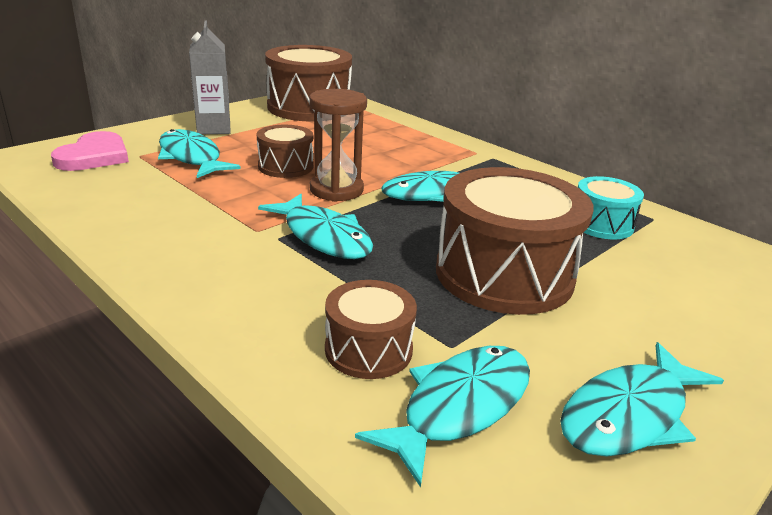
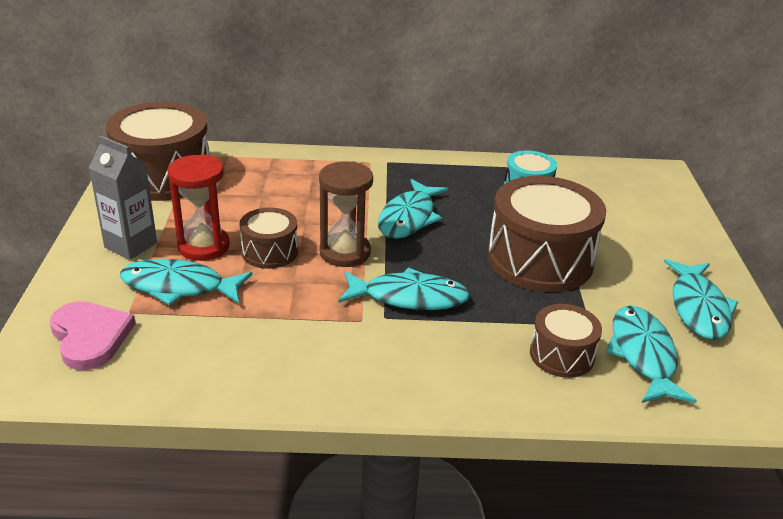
camera: 45 degrees left, 5 degrees up
(252, 146) = (203, 246): none -> red hourglass

